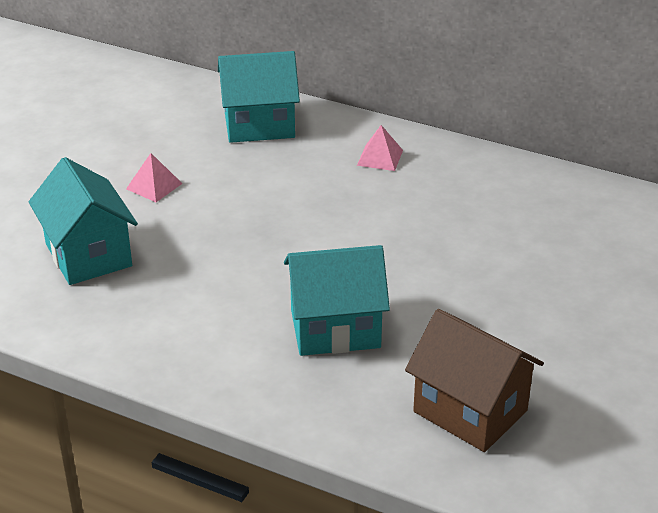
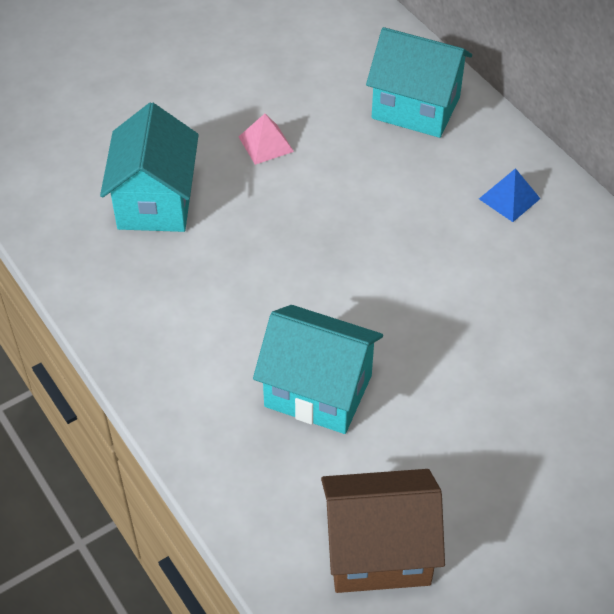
camera: 30 degrees right, 15 degrees up
(380, 157) = (509, 198): pink pyramid -> blue pyramid
(470, 411) = (378, 551): brown house -> brown house turned 75 degrees counterclockwise

